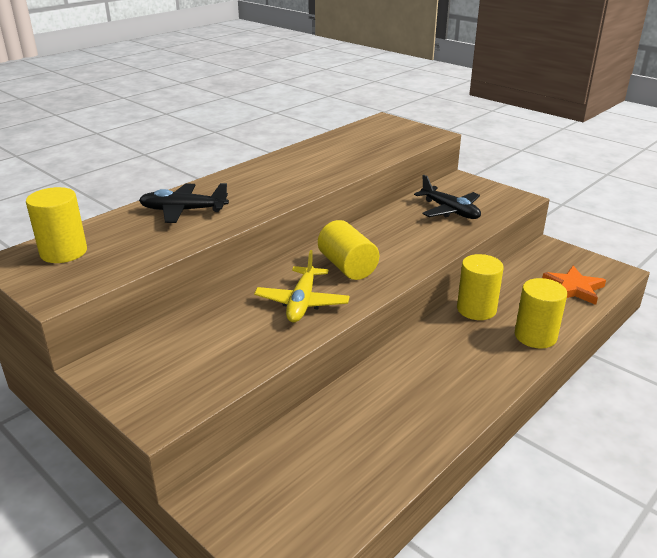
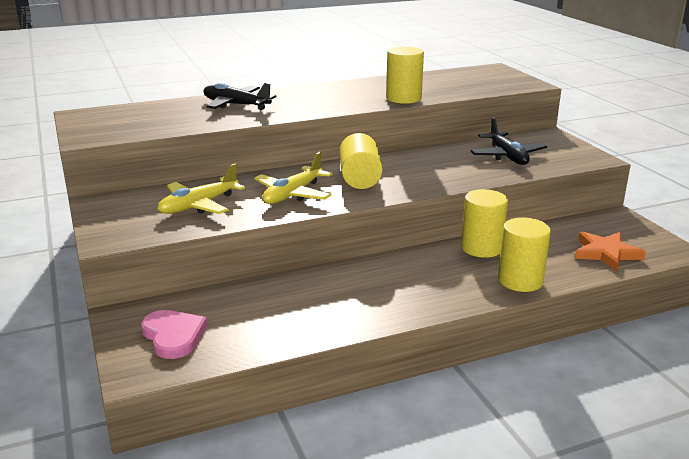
camera: 25 degrees right, 5 degrees down
(63, 252) = (120, 116): yellow cylinder -> yellow cylinder (403, 98)
(218, 342) = (198, 205): none -> yellow plane
(285, 506) = (173, 336): none -> pink heart

